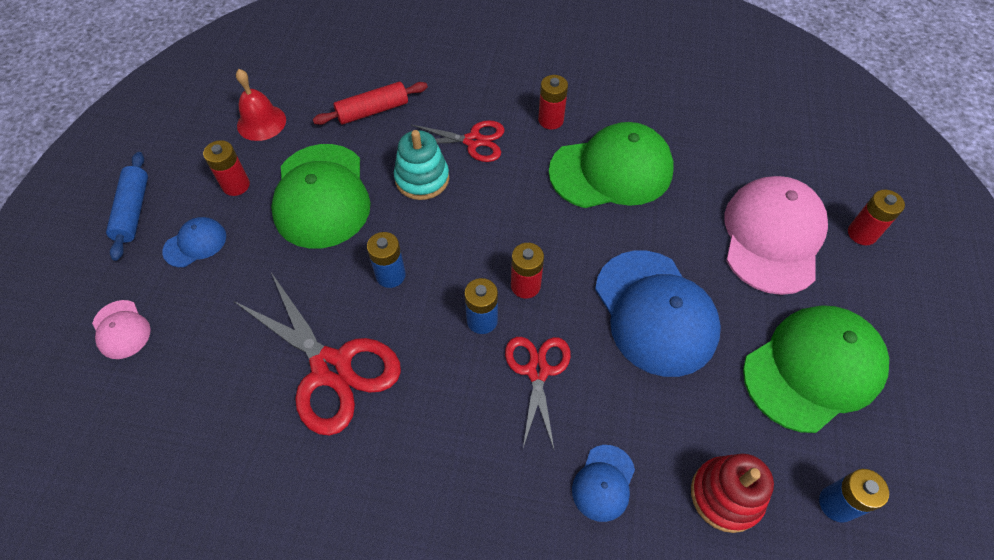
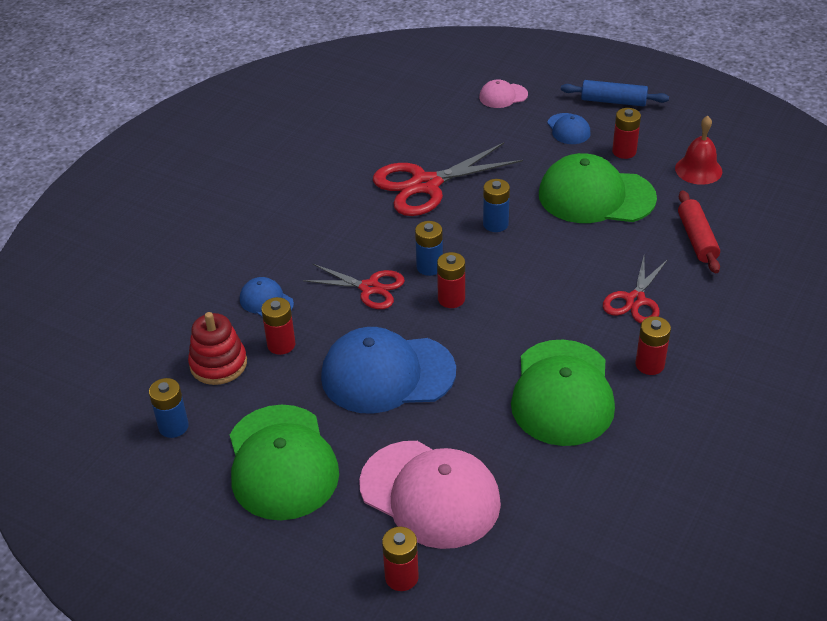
camera: 110 degrees right, 15 degrees down
(422, 179) = (596, 258): turquoise stacking toy -> none
(664, 435) = (281, 344): none -> red battery

